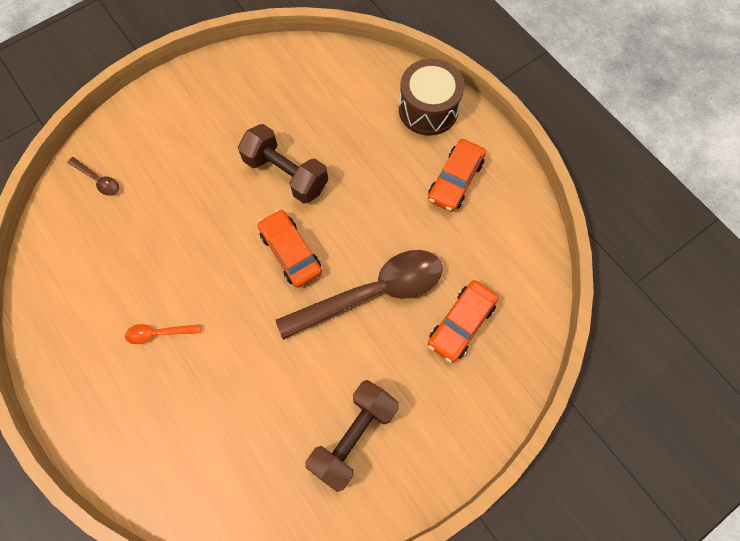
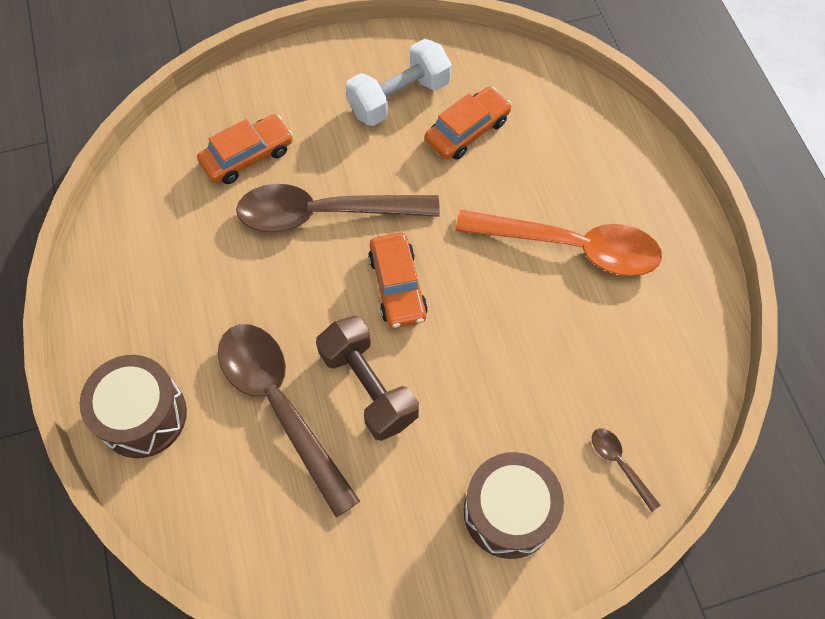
camera: 160 degrees left, 5 degrees down
(158, 333) = (571, 247): orange spoon -> orange spoon, size x2.40
(168, 129) = (509, 512): none -> brown drum
(341, 143) = (280, 405): none -> brown spoon
(353, 436) = (399, 98): brown dumbbell -> white dumbbell
(455, 180) = (165, 307): orange car -> orange car (467, 130)

